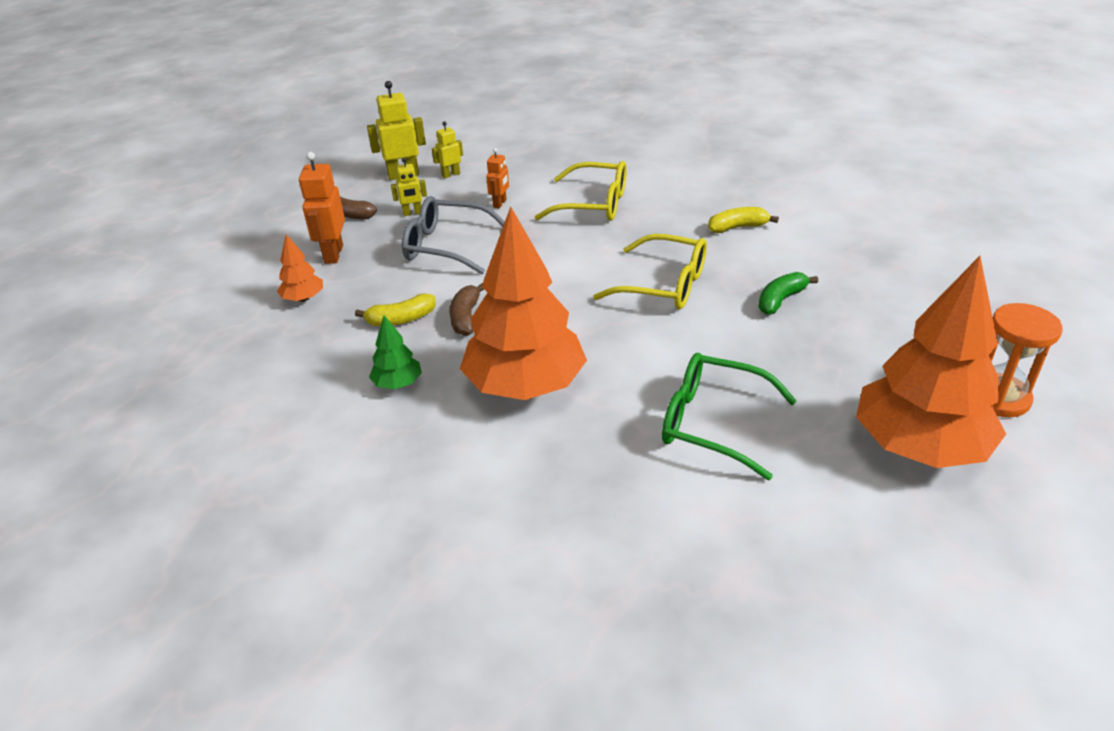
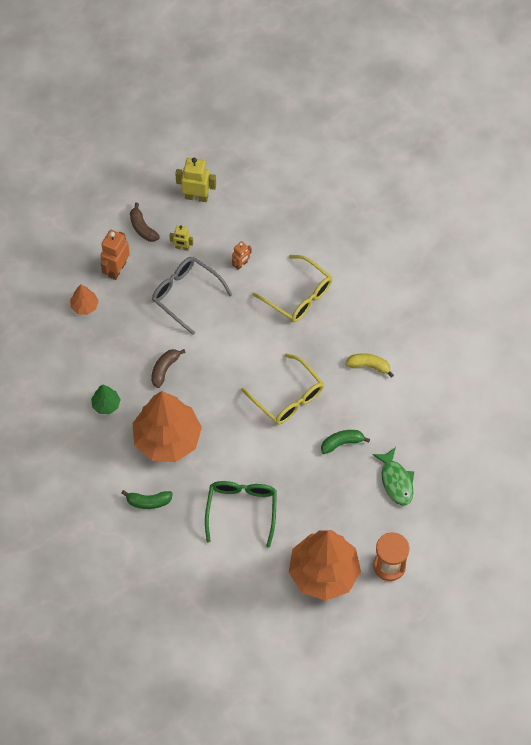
camera: 25 degrees right, 25 degrees up
(401, 319) = (130, 353): yellow banana -> none
(450, 175) = (227, 212): yellow robot -> none
(552, 473) = (148, 501): none -> green banana
(714, 423) = (241, 510): green glasses -> green glasses turned 45 degrees clockwise
(893, 309) = (396, 481): none -> green fish

